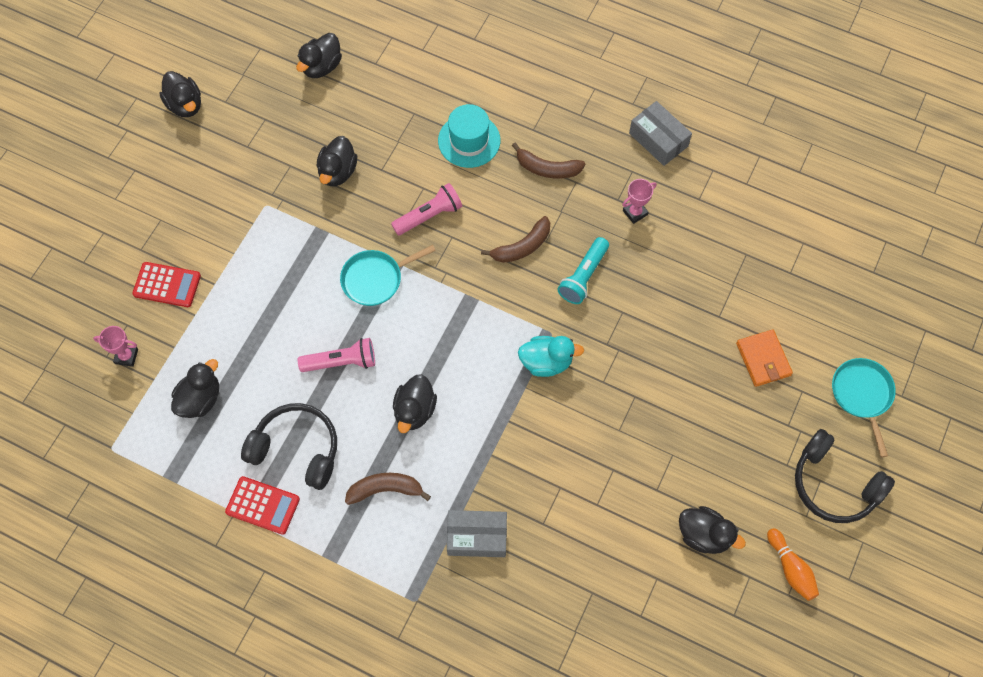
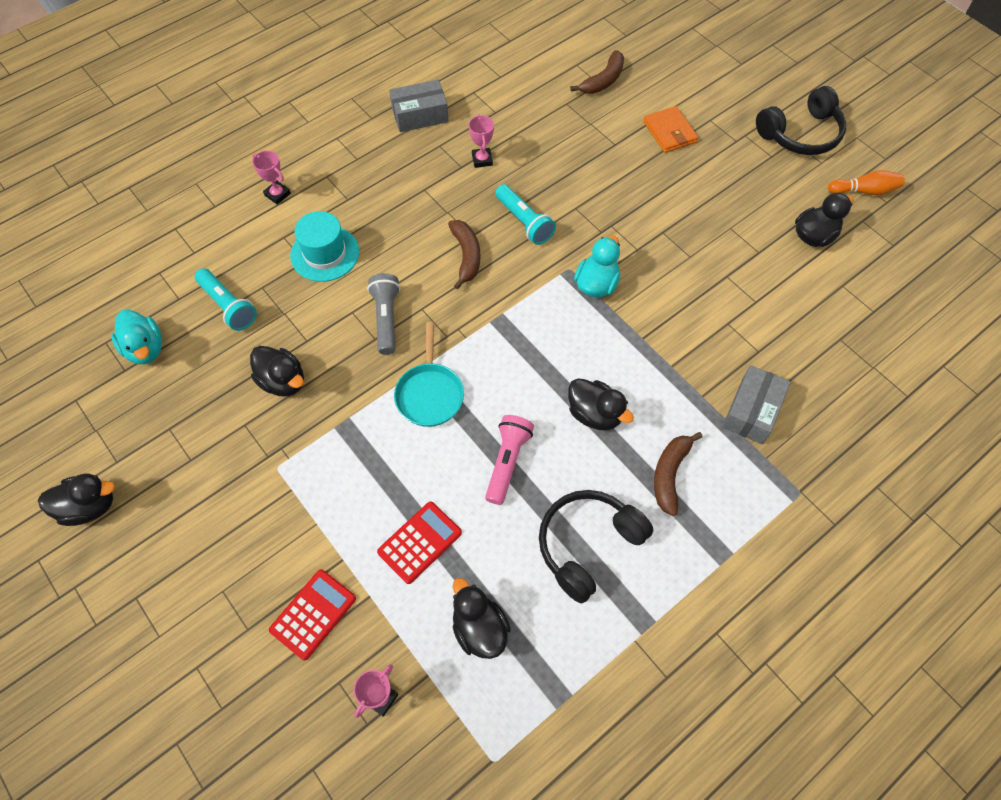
camera: 65 degrees left, 5 degrees down
(262, 505) = (639, 606): red calculator -> red calculator (420, 542)
(321, 66) = (145, 349): black duck -> turquoise duck
(385, 100) = (228, 306): none -> turquoise flashlight
(429, 216) = (386, 319): pink flashlight -> grey flashlight
(509, 76) = (277, 194): none -> pink trophy
(547, 168) = (396, 205): brown banana -> brown banana (603, 81)
(763, 359) = (669, 132): orange wallet -> orange wallet turned 60 degrees clockwise
(862, 395) = (731, 86): turquoise pan -> none

